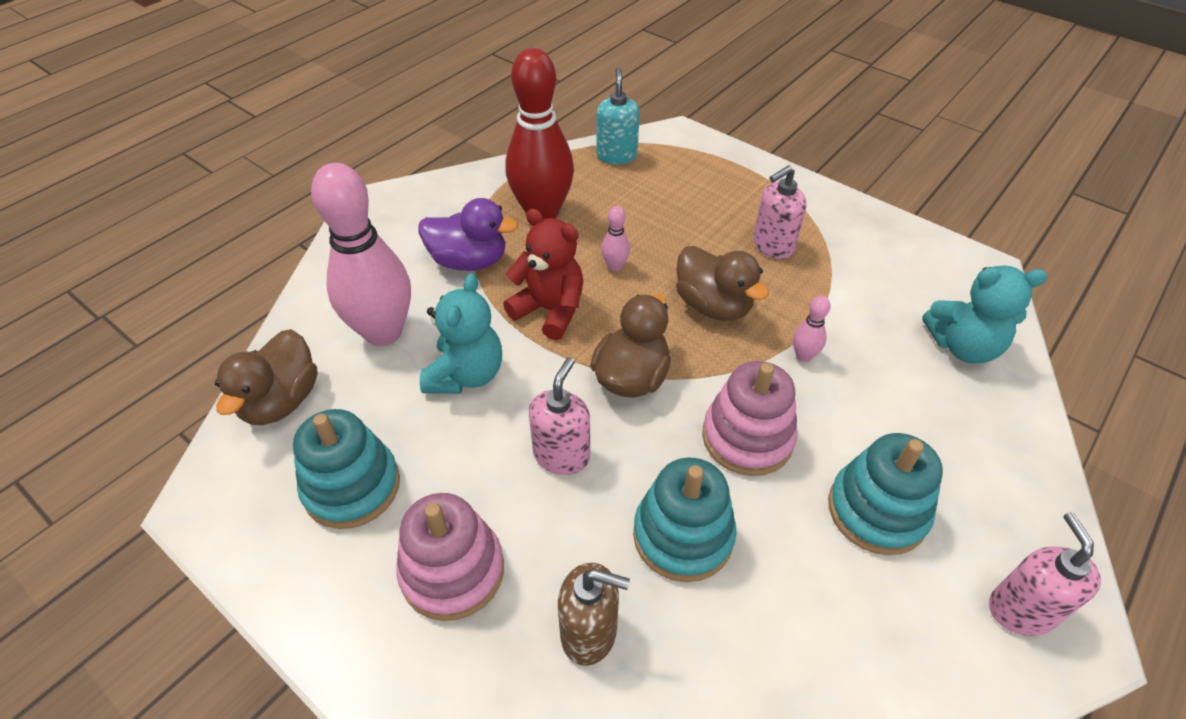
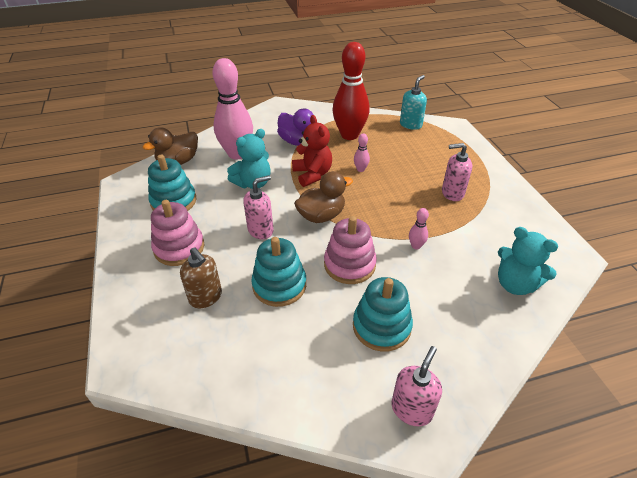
camera: 35 degrees right, 5 degrees down
(713, 306) = (392, 205): brown duck -> none

